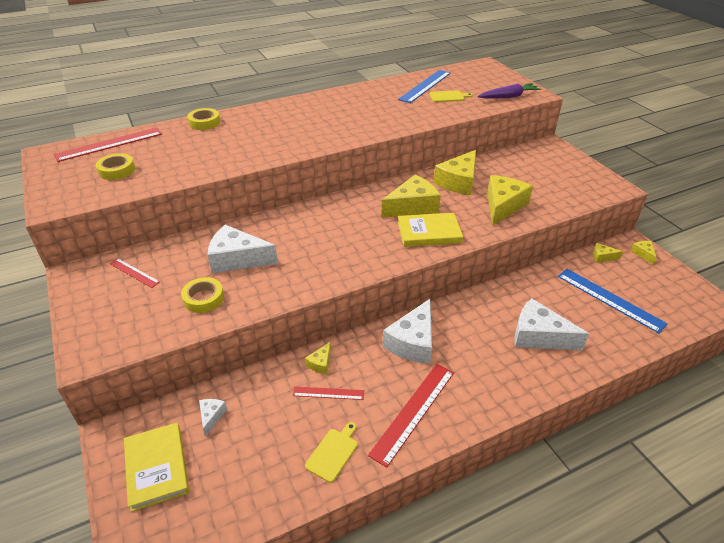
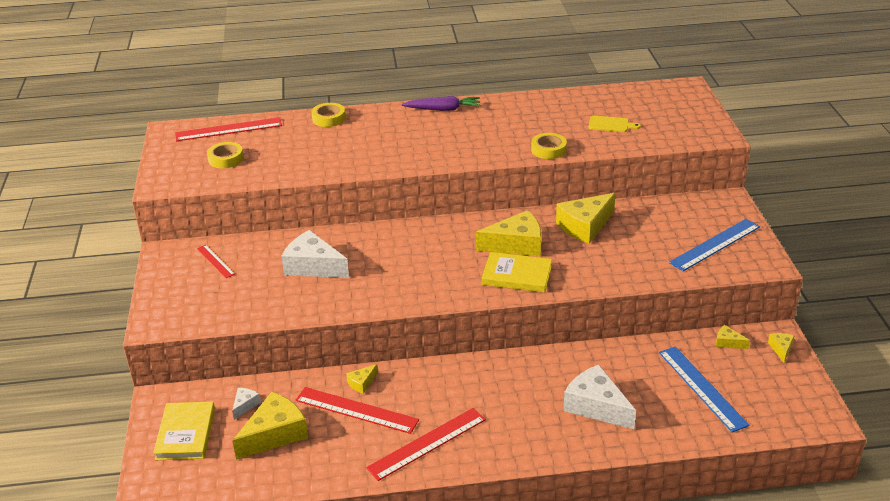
camera: 20 degrees right, 5 degrees down
(203, 298) = (267, 297): yellow tape -> yellow tape (548, 150)
(328, 393) = (356, 410): red ruler -> red ruler, size x1.83
(333, 453) = (337, 458): yellow cutting board -> none
(412, 342) = (461, 384): white cheese -> none
(425, 86) = (592, 106): blue ruler -> blue ruler (715, 244)
(503, 206) = (617, 262): yellow cheese -> yellow cheese (275, 434)
(508, 97) = (683, 135): purple carrot -> purple carrot (443, 109)

